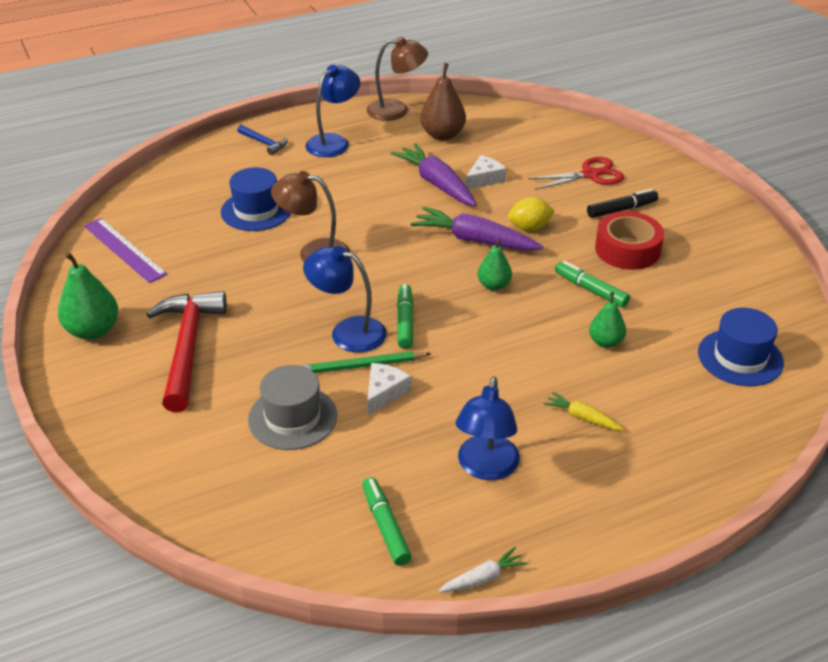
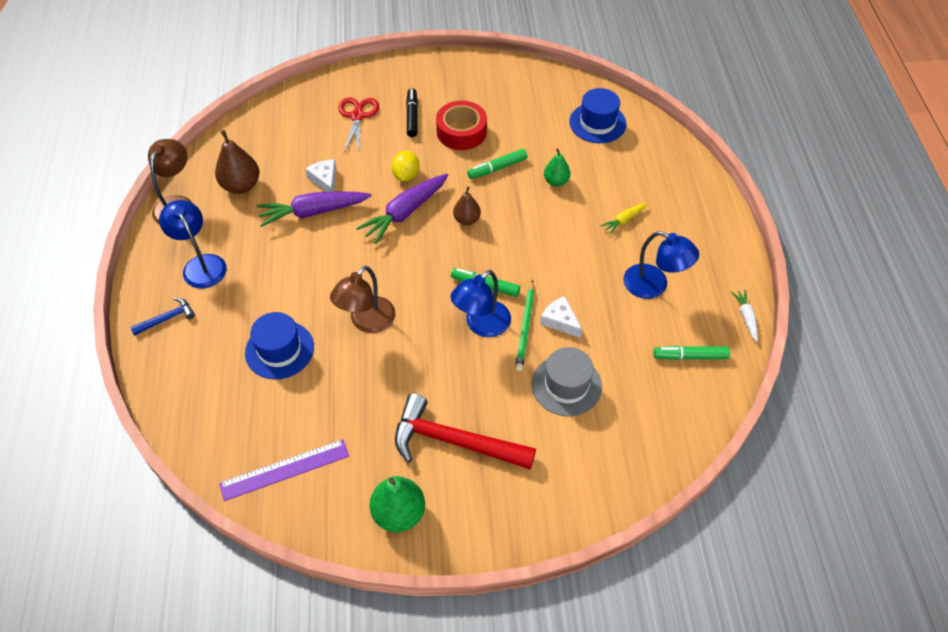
camera: 70 degrees left, 15 degrees up
(494, 285) = (467, 220): green pear -> brown pear

